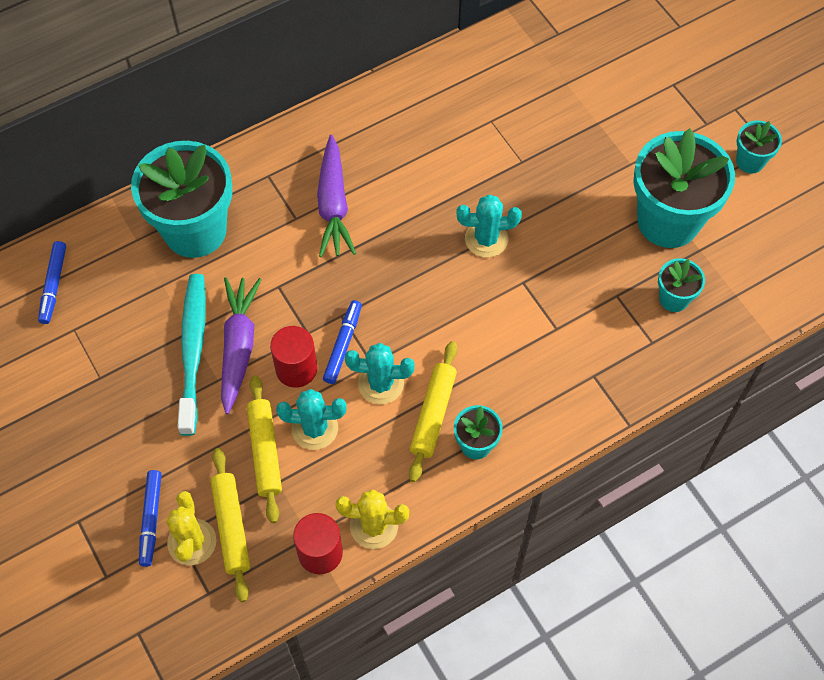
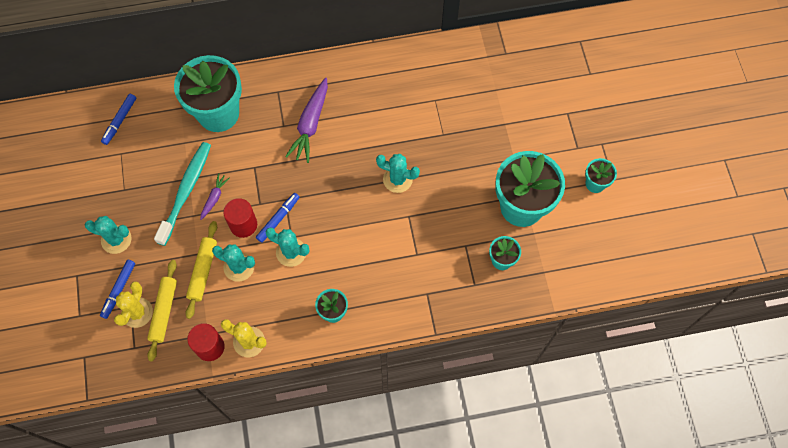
camera: 20 degrees right, 5 degrees up
(117, 450) = (116, 239): none -> turquoise cactus
(238, 346) = (214, 198): purple carrot -> purple carrot, size x0.53
(433, 414) = (315, 283): yellow rolling pin -> none

